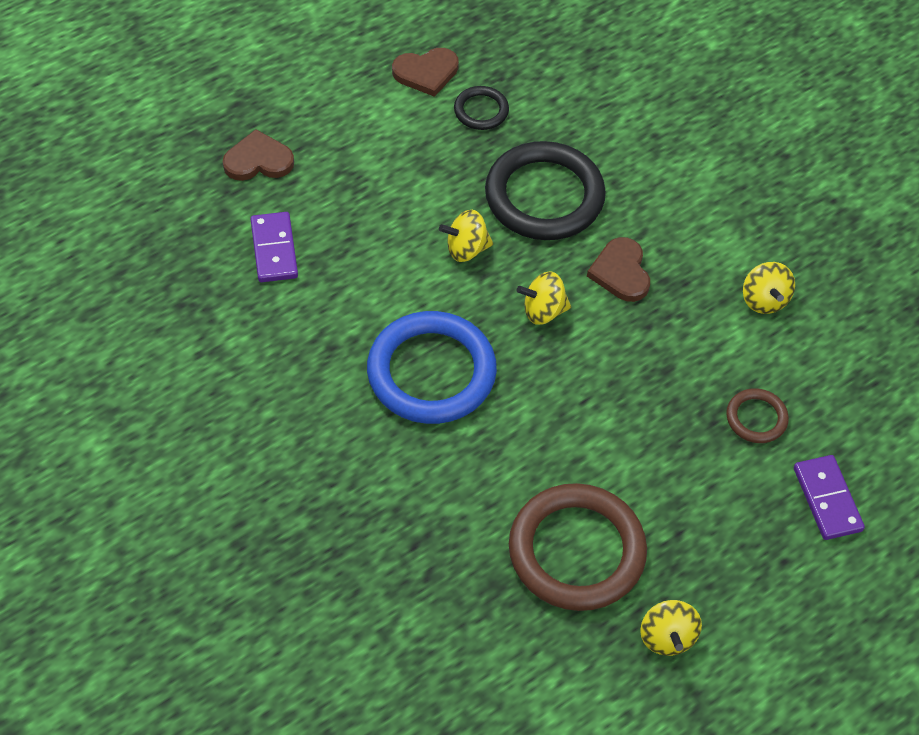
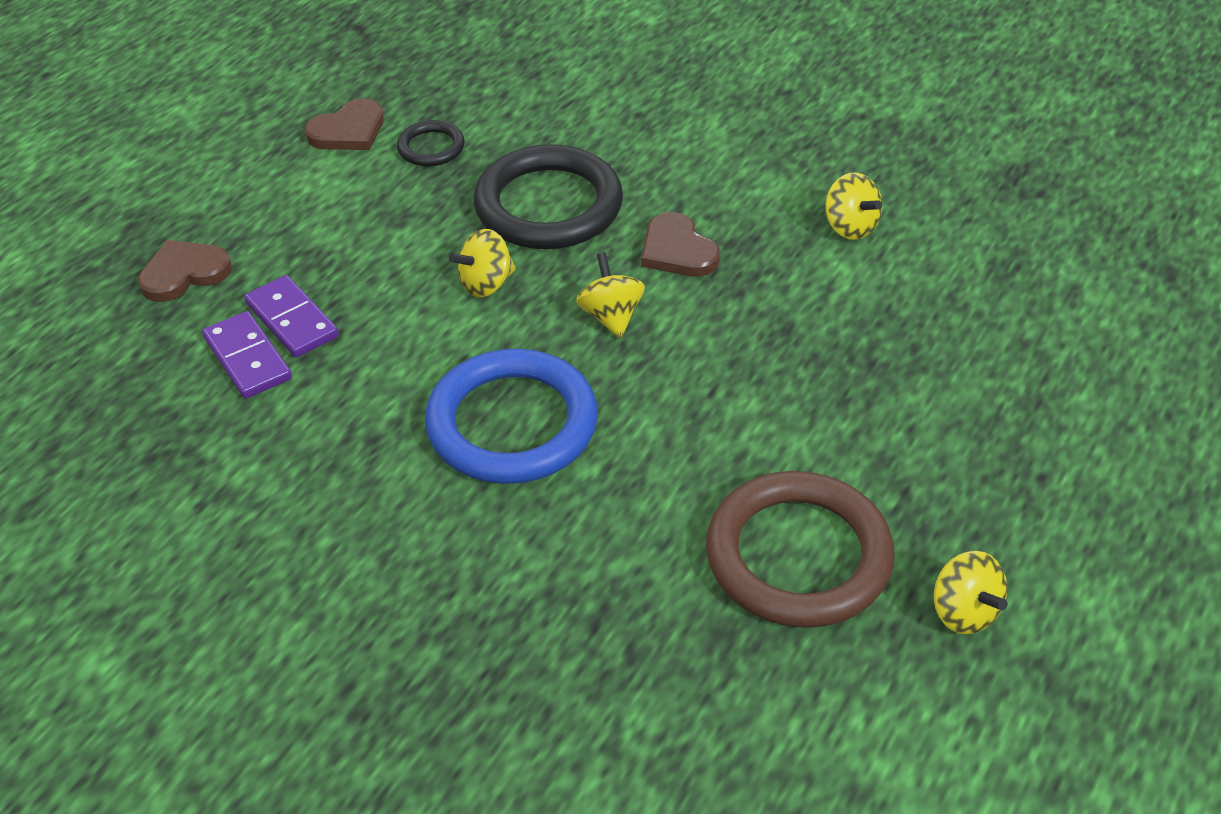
camera: 20 degrees left, 10 degrees down
(543, 311) = (611, 316): yellow spinning top -> yellow spinning top turned 105 degrees clockwise
(756, 418) = (915, 342): brown ring -> none
(827, 499) = (1045, 395): purple domino -> purple domino (292, 320)

